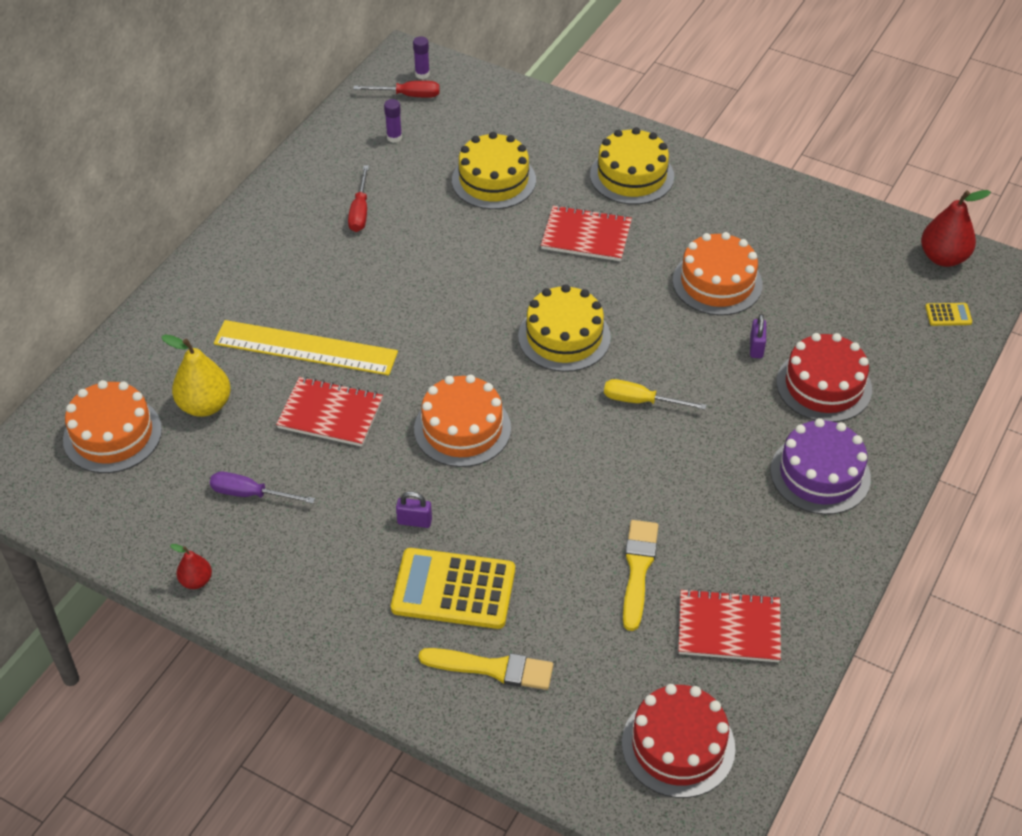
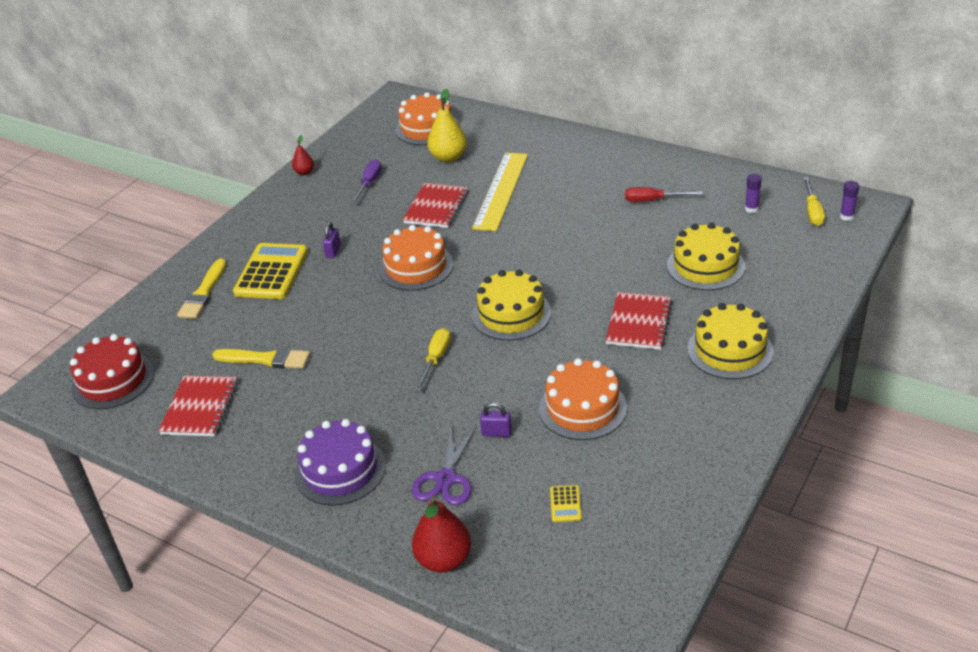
camera: 95 degrees right, 10 degrees down
(408, 95) = (812, 211): red screwdriver -> yellow screwdriver
(824, 385) = (446, 479): red cake -> purple scissors
(943, 258) = (635, 596): red pear -> red pear (444, 559)
(948, 315) = (543, 590): yellow calculator -> yellow calculator (565, 504)

